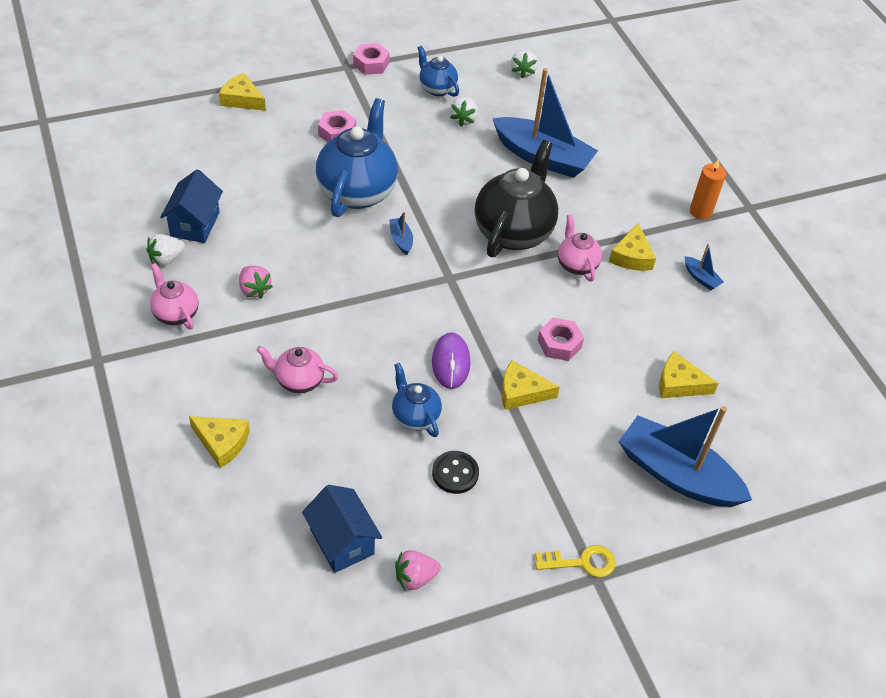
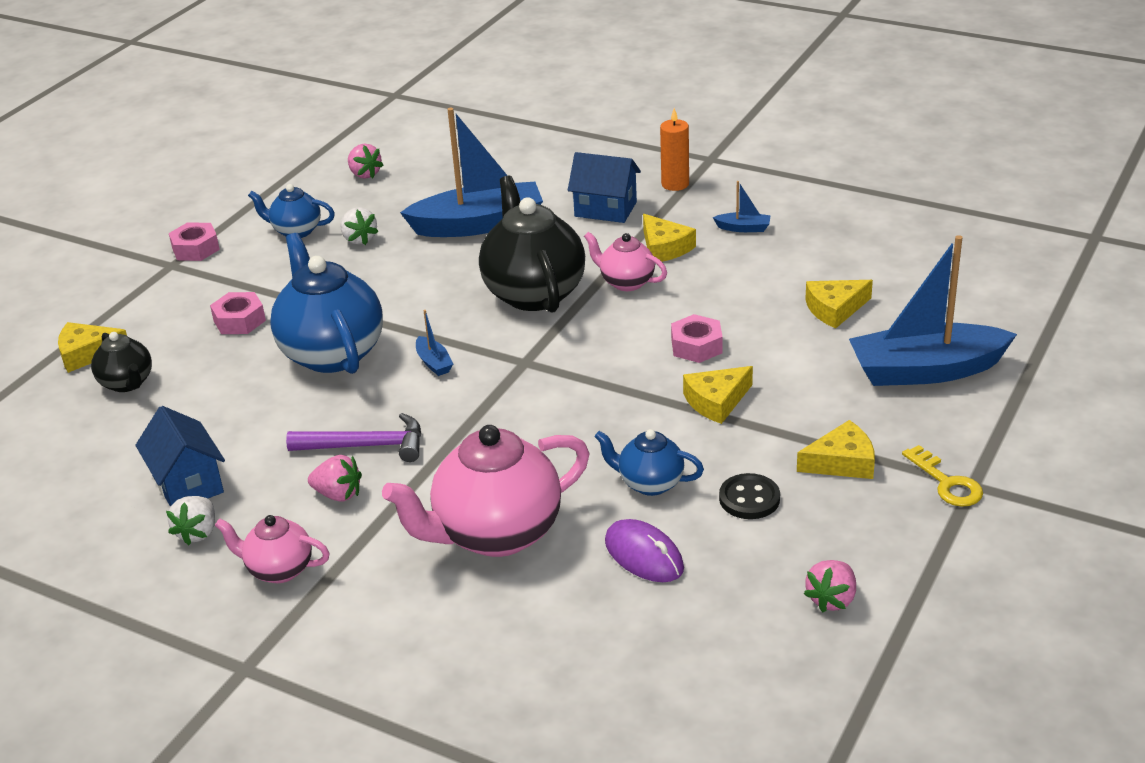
camera: 35 degrees left, 15 degrees down
(222, 443) = (492, 636): yellow cheese -> yellow cheese (842, 462)
(238, 134) = (127, 383): none -> black teapot
(298, 381) = (496, 534): pink teapot -> pink teapot, size x1.91
(303, 269) = (366, 446): none -> purple hammer
(342, 541) = (727, 624): blue house -> blue house (605, 209)
(401, 240) = (434, 363): blue boat -> blue boat turned 150 degrees counterclockwise
(451, 362) = (621, 422): purple mouse -> purple mouse (644, 555)
(522, 72) = (364, 174): white strawberry -> pink strawberry
(582, 562) = (947, 483): yellow key -> yellow key turned 105 degrees clockwise

